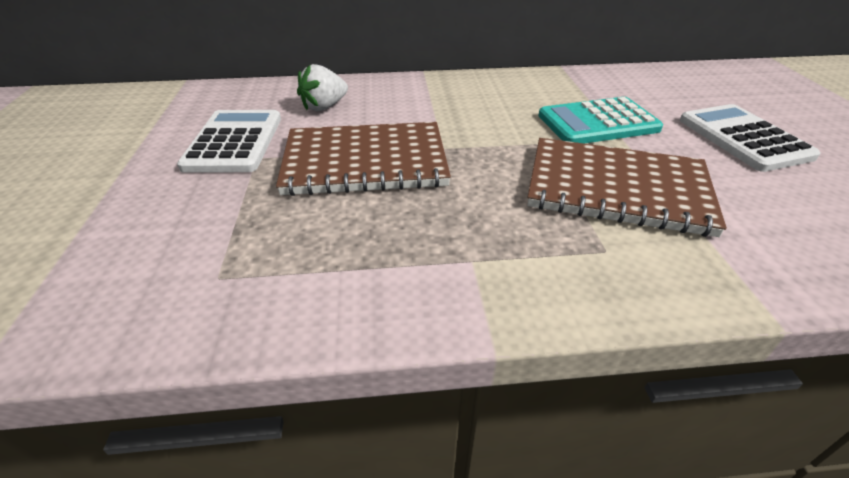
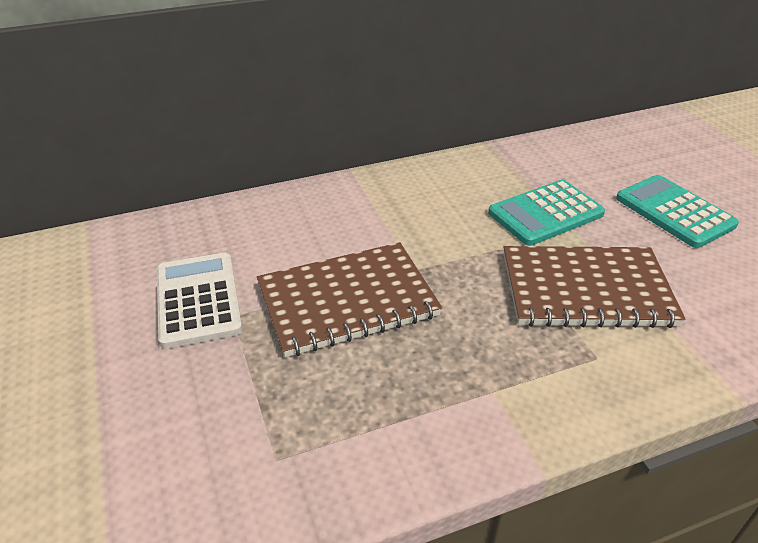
camera: 15 degrees left, 0 degrees up
(324, 107) = (269, 236): white strawberry -> none
(743, 138) = (674, 212): white calculator -> turquoise calculator

